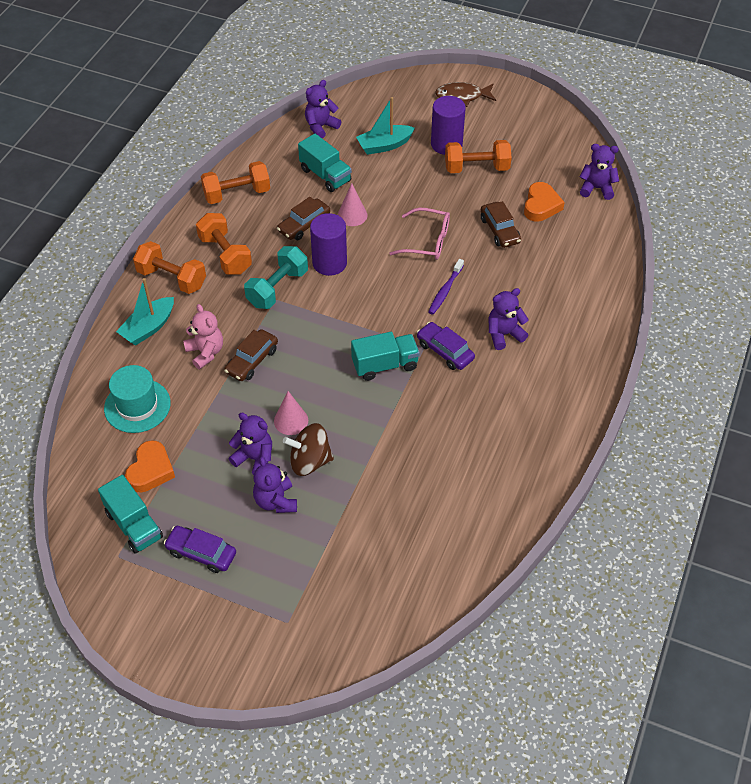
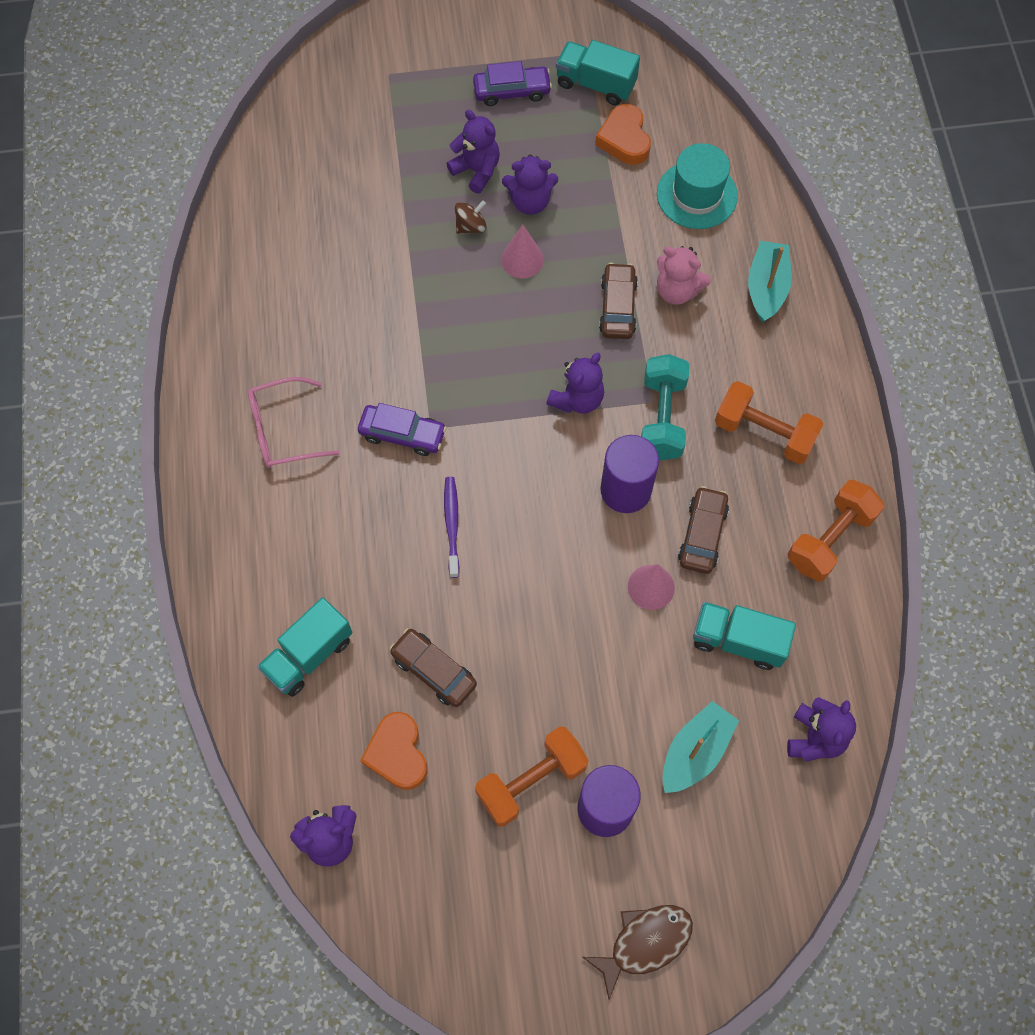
camera: 150 degrees right, 15 degrees up
(172, 278) = (798, 364): orange dumbbell -> none
(309, 461) = (471, 226): brown spinning top -> brown spinning top, size x0.60
(385, 365) = (462, 379): turquoise truck -> turquoise truck (309, 655)
(427, 241) = (521, 596): pink glasses -> pink glasses (283, 430)
(504, 334) = (342, 496): purple teddy bear -> purple teddy bear (577, 399)

